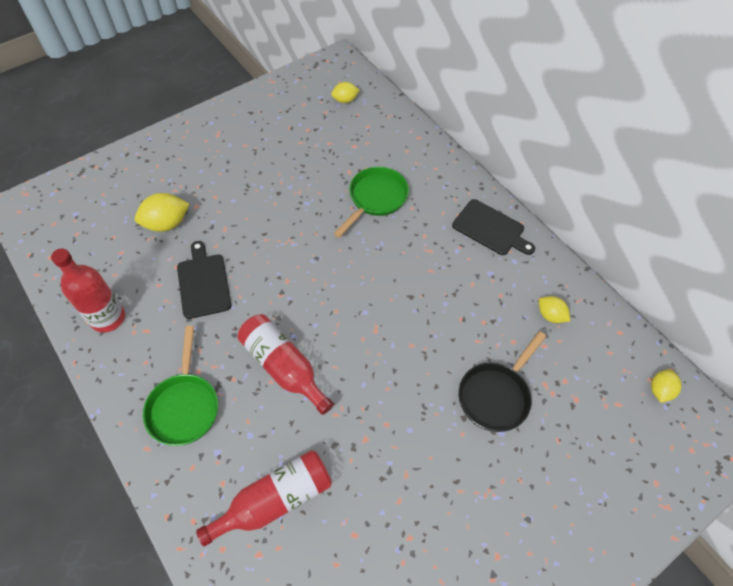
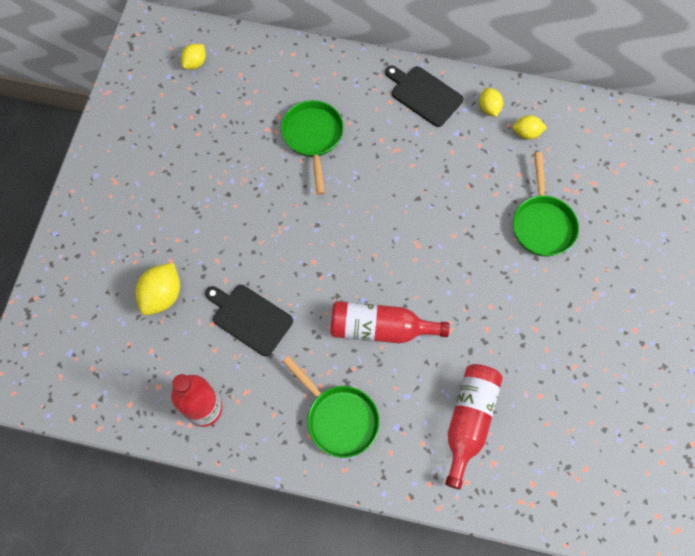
camera: 40 degrees left, 10 degrees up
(490, 228) = (424, 95): black cutting board -> black cutting board turned 135 degrees counterclockwise
(496, 395) = (542, 224): black pan -> green pan
(660, 390) = (639, 132): yellow lemon -> yellow lemon (489, 108)

